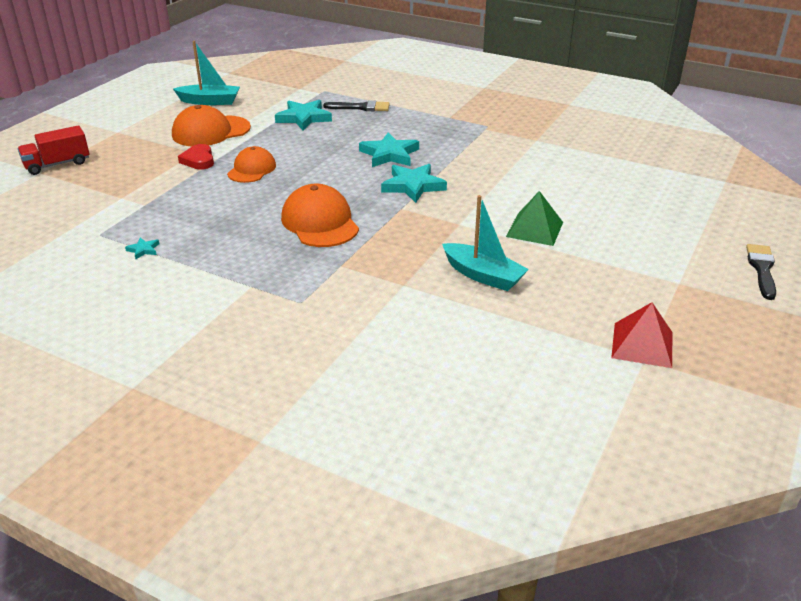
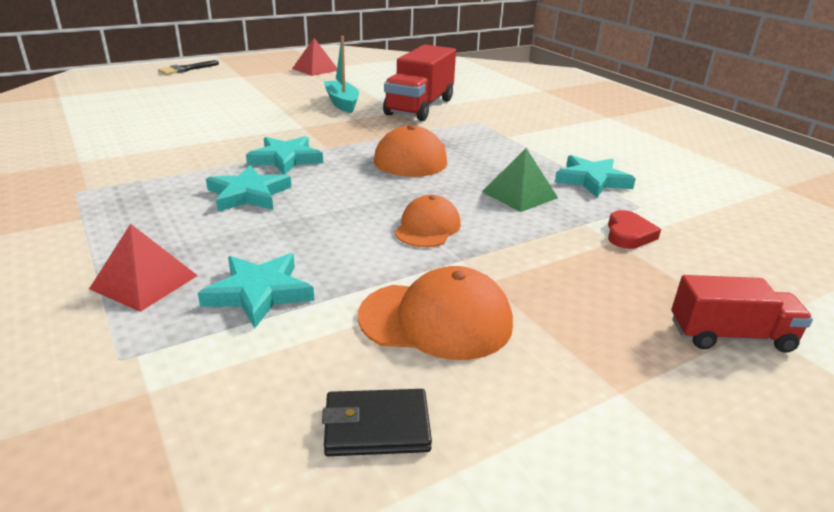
camera: 150 degrees left, 5 degrees down
(143, 250) = (592, 180): turquoise star -> turquoise star, size x2.21
(198, 160) = (489, 265): red heart -> red heart (628, 234)
(210, 101) = (376, 427): turquoise boat -> black wallet
(252, 169) = (427, 227): orange cap -> orange cap turned 150 degrees clockwise
(360, 107) = (144, 282): black brush -> red pyramid
(392, 305) = (420, 107): none -> red truck
(534, 229) = (259, 111): green pyramid -> green pyramid (519, 194)

